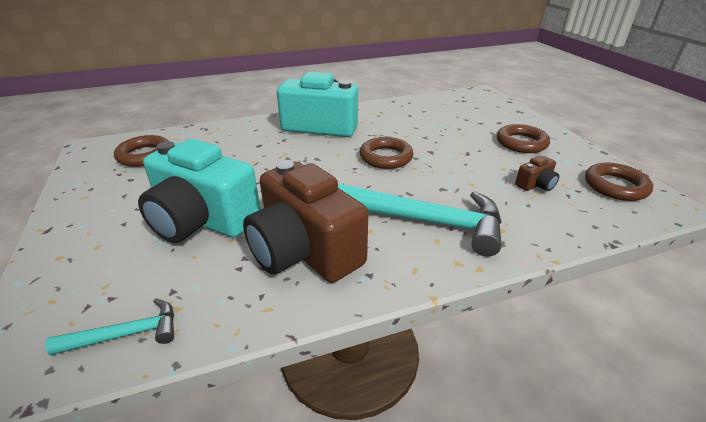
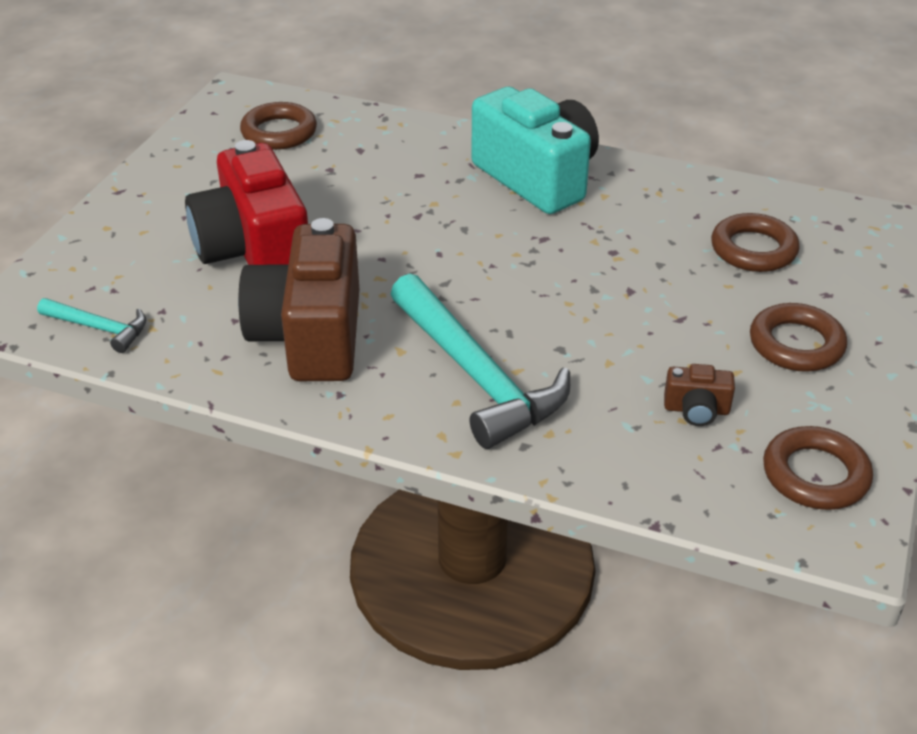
camera: 40 degrees right, 5 degrees up
(202, 220) = (254, 250): turquoise camera -> red camera
(386, 157) = (554, 269): brown ring -> brown ring (753, 249)

